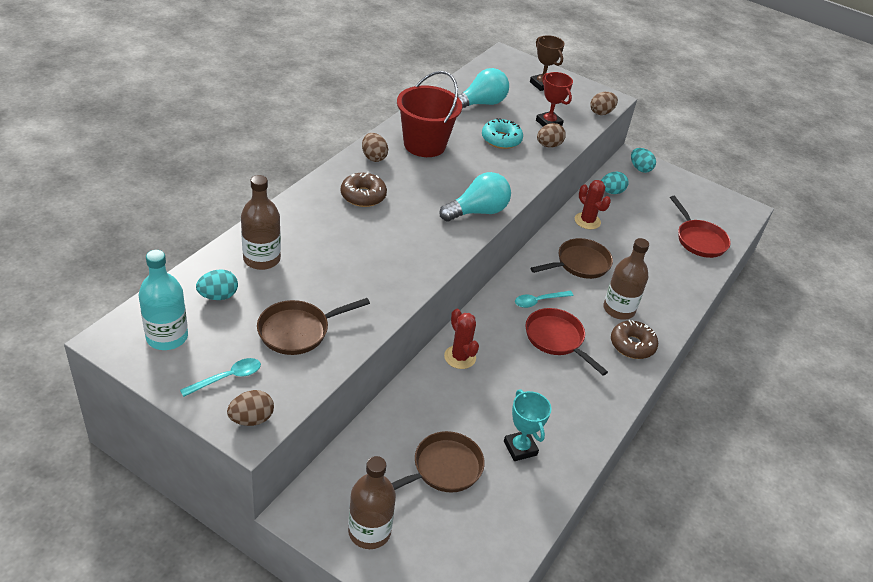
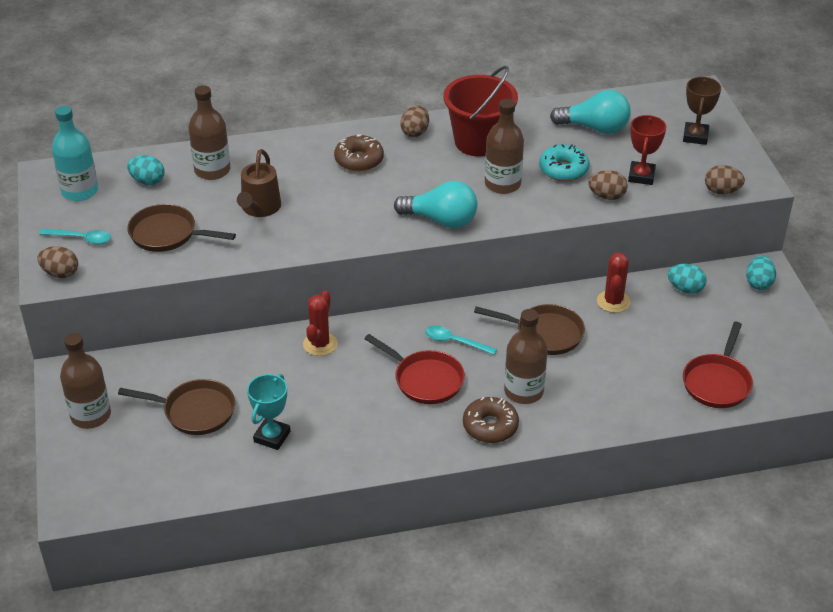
camera: 50 degrees right, 0 degrees up
(342, 270) = (259, 208): none -> brown watering can
(479, 167) = (502, 184): none -> brown bottle
(556, 339) = (425, 380): red pan -> red pan turned 120 degrees clockwise

